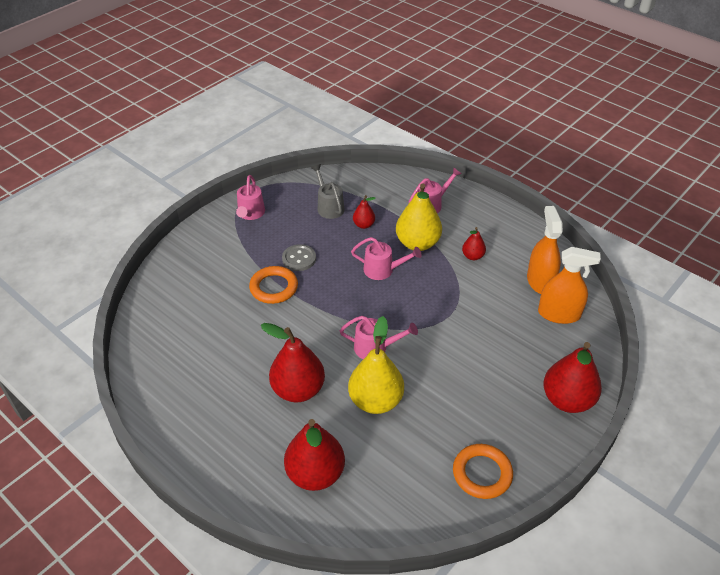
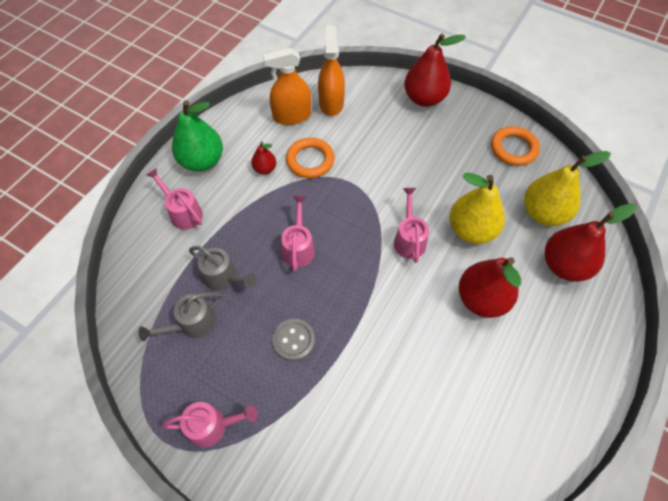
camera: 100 degrees left, 15 degrees up
(274, 287) = (347, 358): orange ring -> orange ring (310, 160)
(364, 225) = (224, 278): red pear -> grey watering can
(417, 243) = (251, 219): yellow pear -> yellow pear (543, 213)
(485, 217) = (202, 161): none -> green pear

